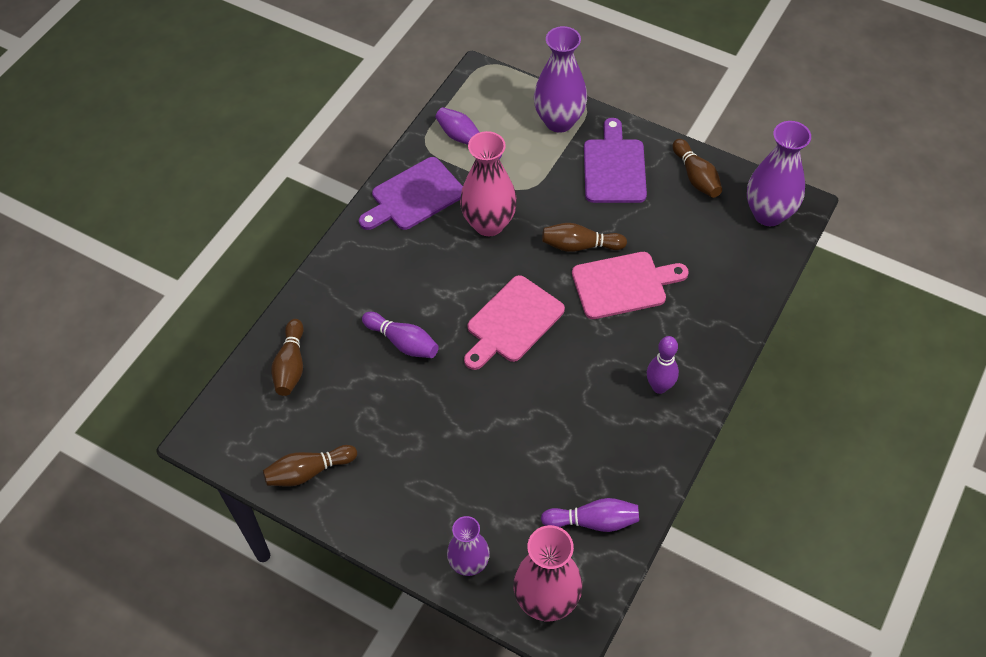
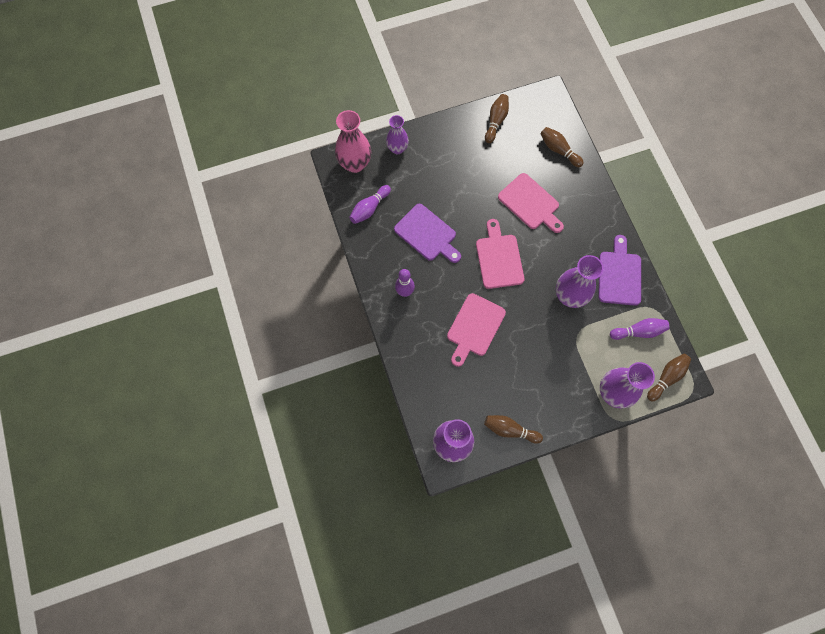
camera: 130 degrees right, 15 degrees up
(403, 342) = (530, 203): purple bowling pin -> pink cutting board
(489, 224) = (569, 296): pink vase -> purple vase
(580, 246) = (516, 328): brown bowling pin -> brown bowling pin (666, 378)
(614, 167) = (554, 392): purple cutting board -> purple cutting board (427, 234)

